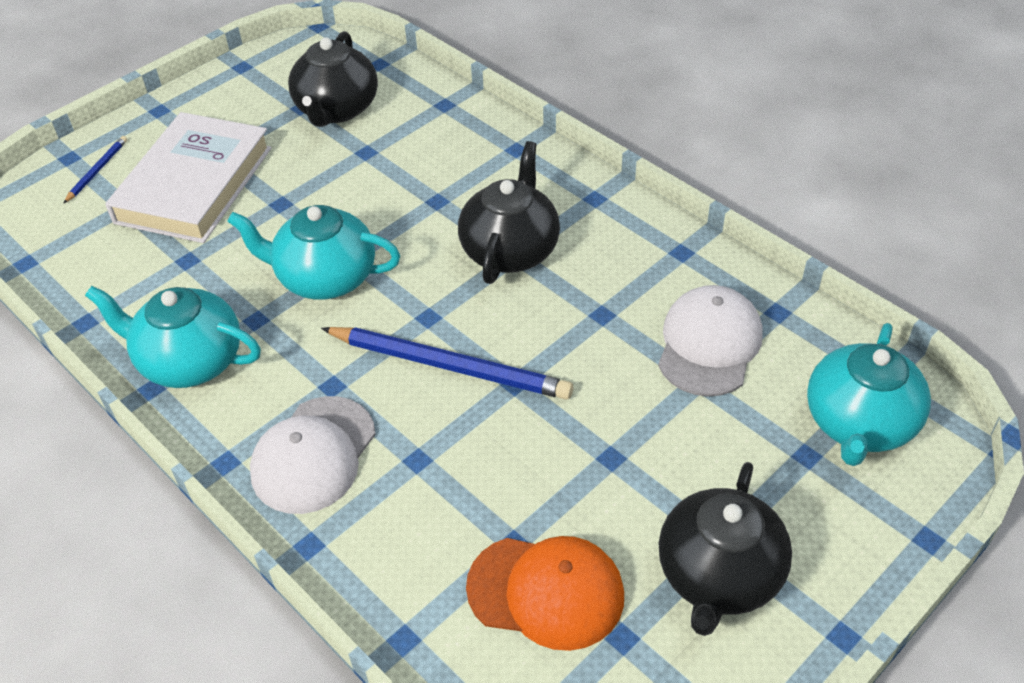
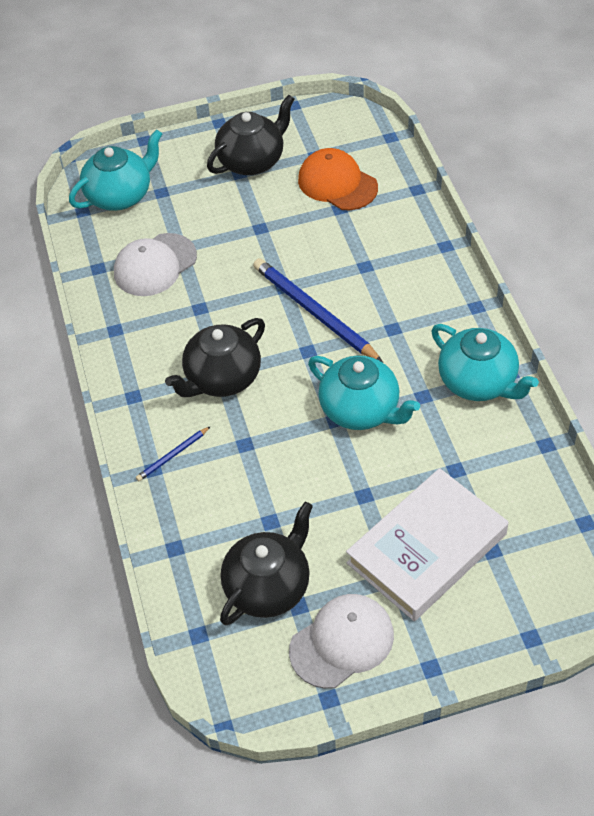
camera: 150 degrees left, 5 degrees up
(97, 171) = (508, 607): blue pencil -> blue pencil (173, 455)
(313, 455) = (422, 291): white cap -> white cap (342, 642)

